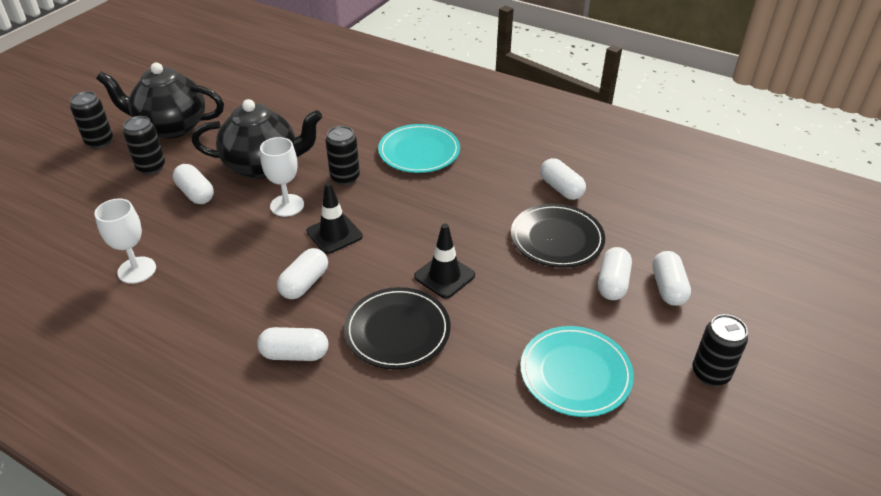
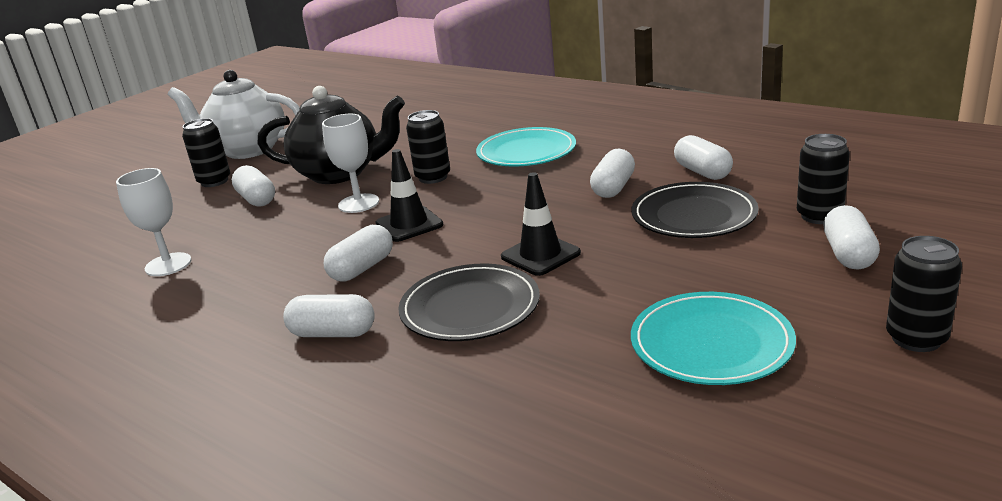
camera: 10 degrees right, 15 degrees down
(99, 141) = (166, 165): black can -> black can (819, 216)
(171, 127) = (247, 150): black teapot -> white teapot
(612, 283) = (769, 253): white capsule -> white capsule (613, 188)

